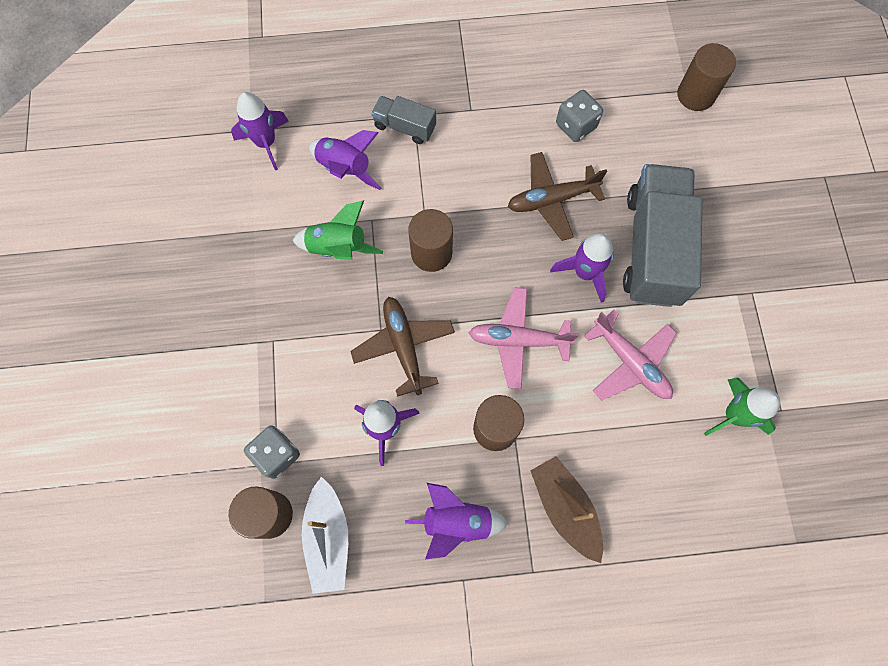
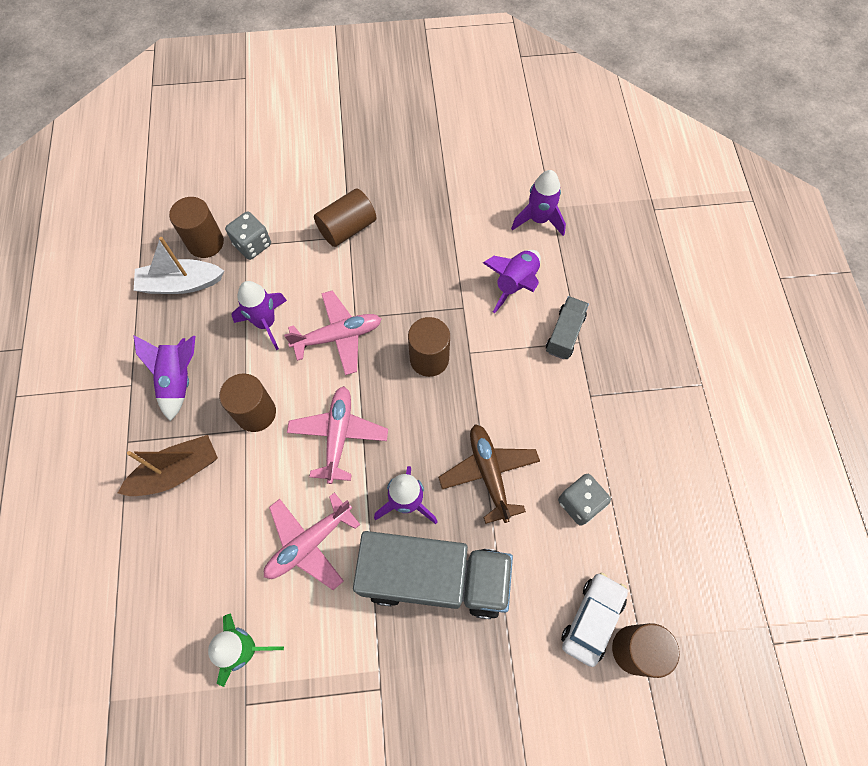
camera: 90 degrees right, 5 degrees down
(261, 343) = (347, 228): none -> brown cylinder
(338, 248) = (434, 281): green rocket -> none
(404, 346) = (338, 336): brown plane -> pink plane
(675, 124) = (592, 619): none -> white car

